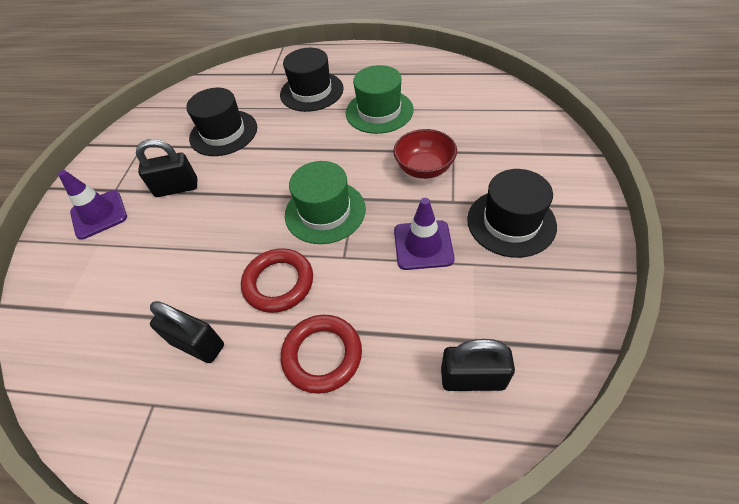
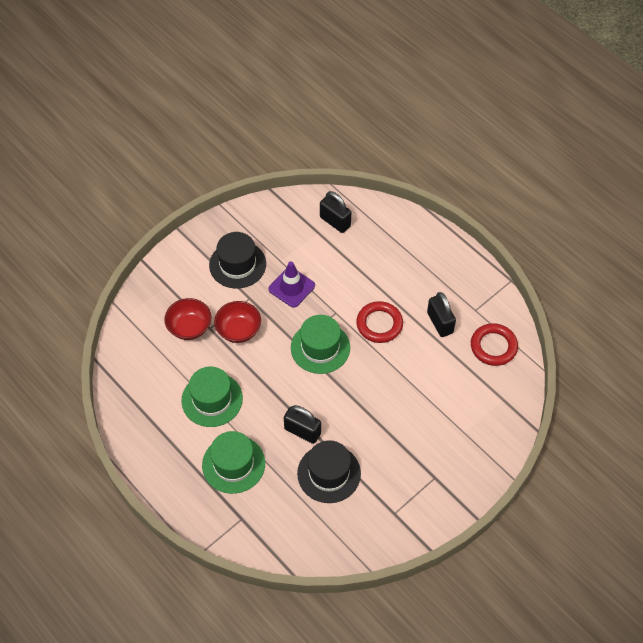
camera: 145 degrees left, 5 degrees up
(99, 214) = (454, 460): purple traffic cone -> none
(177, 188) = (393, 442): black padlock -> black padlock (302, 431)
(311, 91) = (233, 464): black hat -> green hat
(322, 355) = (387, 275): red ring -> red ring (493, 346)
(470, 139) = (189, 327): none -> red bowl

